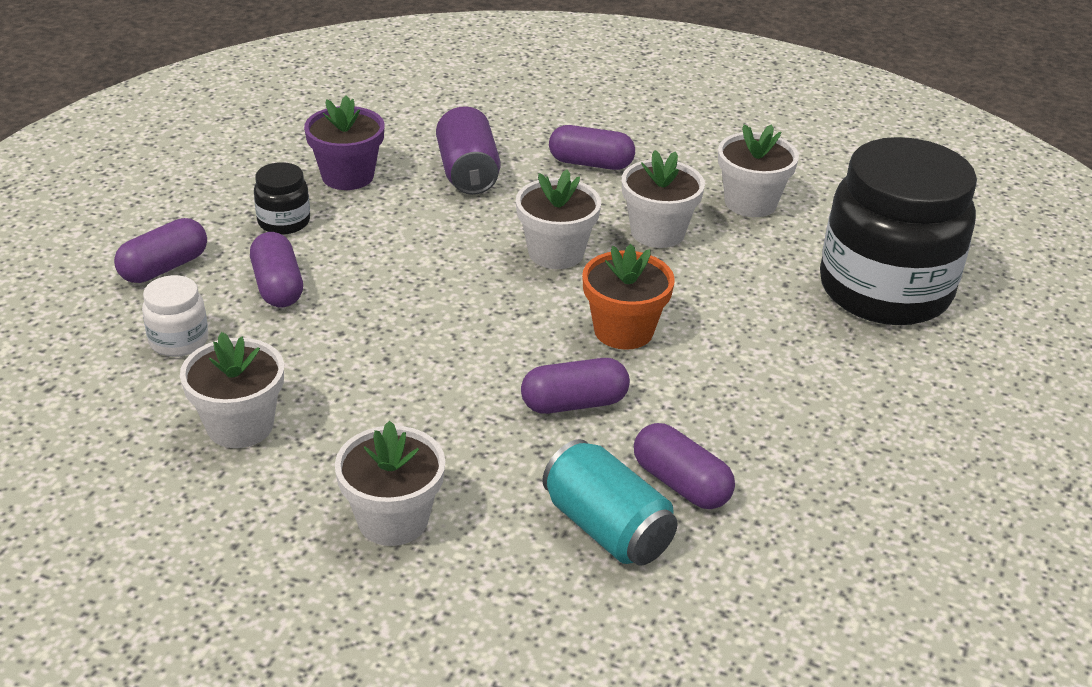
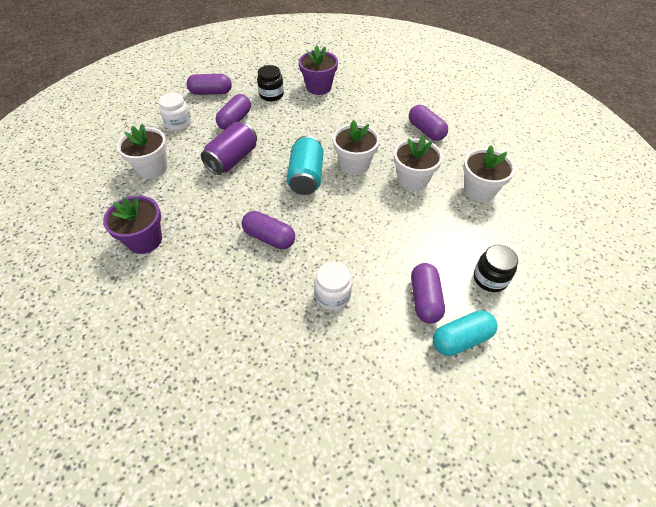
camera: 45 degrees right, 15 degrees up
(393, 519) = (145, 240): white flower pot -> purple flower pot
(468, 172) = (367, 109): purple can -> purple can (232, 159)
(607, 528) = (206, 303): turquoise can -> turquoise can (306, 177)
(623, 330) = (334, 218): orange flower pot -> none
(680, 483) = (260, 306): purple capsule -> purple capsule (424, 299)
(749, 415) = (332, 296): none -> white jar
(884, 290) = (490, 278): black jar -> black jar, size x0.41
(936, 367) = (461, 339): none -> turquoise capsule

